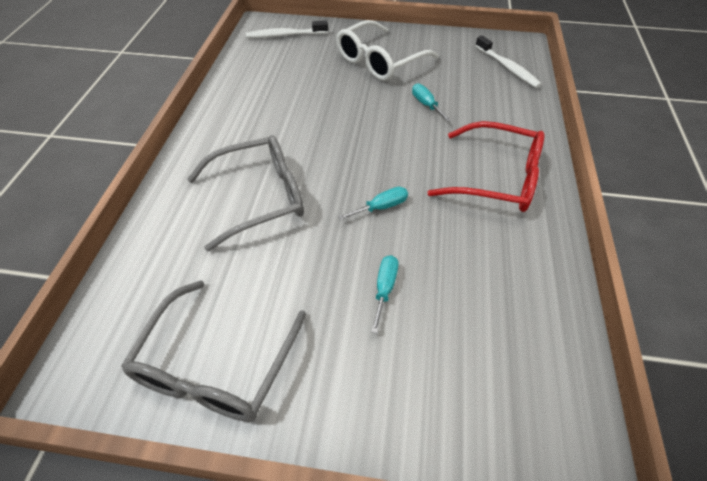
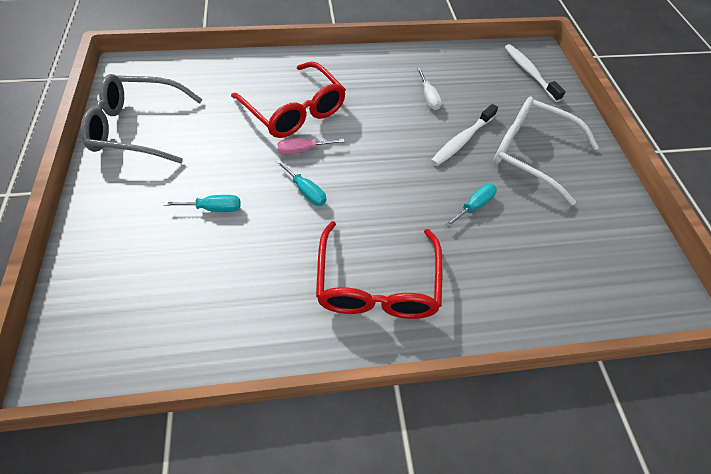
camera: 70 degrees right, 5 degrees up
(260, 197) = (295, 111): grey glasses -> red glasses
(287, 98) = (428, 97): none -> white screwdriver
(323, 200) = (302, 150): none -> pink screwdriver
(507, 68) = (600, 284): white toothbrush -> white toothbrush (462, 140)

